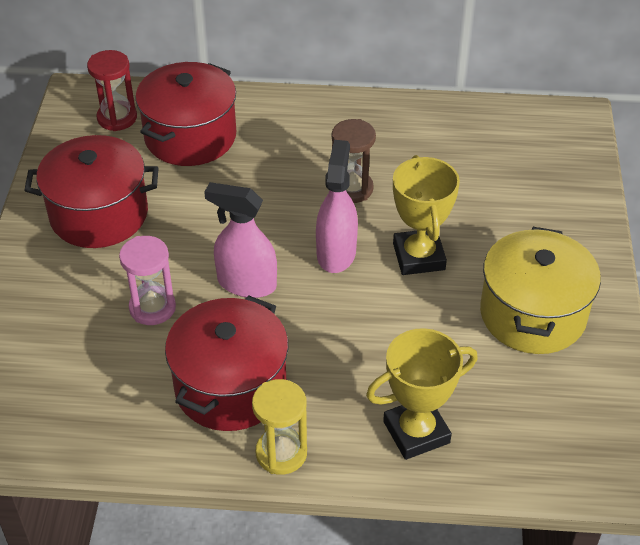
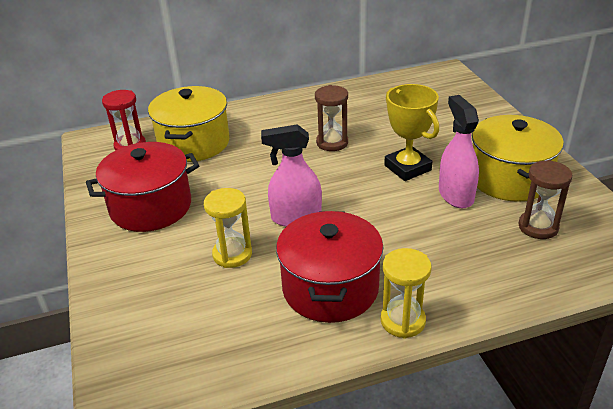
camera: 20 degrees left, 10 degrees down
(152, 308) = (232, 254): pink hourglass -> yellow hourglass
(190, 136) = (194, 143): red pot -> yellow pot
(336, 253) = (348, 181): pink spray bottle -> pink spray bottle (455, 195)
(416, 432) = (491, 273): yellow trophy -> none
(515, 393) = (538, 227): none -> brown hourglass

